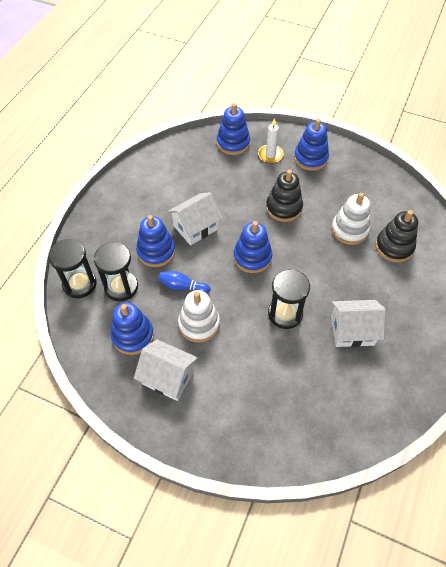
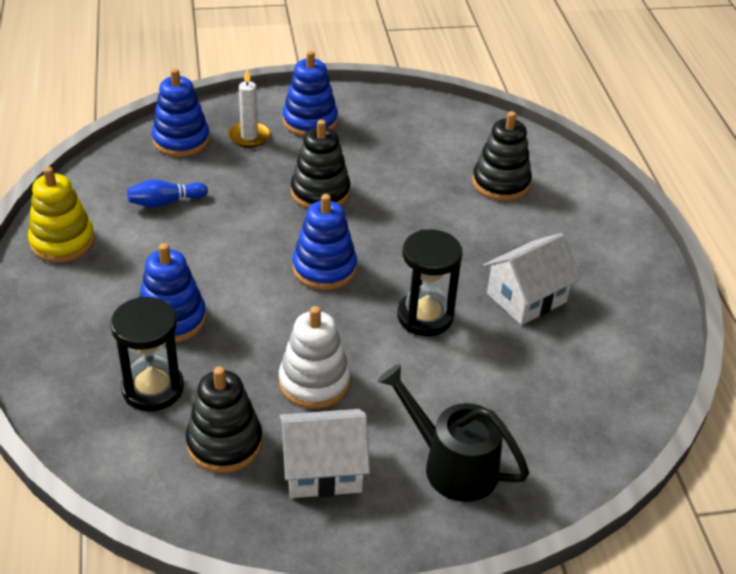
camera: 35 degrees left, 15 degrees down
(79, 284) = (78, 414): black hourglass -> none
(133, 336) = (224, 443): blue stacking toy -> black stacking toy
(136, 181) = (62, 242): none -> yellow stacking toy
(182, 286) = (250, 346): blue bowling pin -> blue bowling pin (165, 202)
(196, 227) = (210, 265): white house -> none
(233, 411) = (451, 464): none -> black watering can
(349, 230) = (430, 185): white stacking toy -> none

